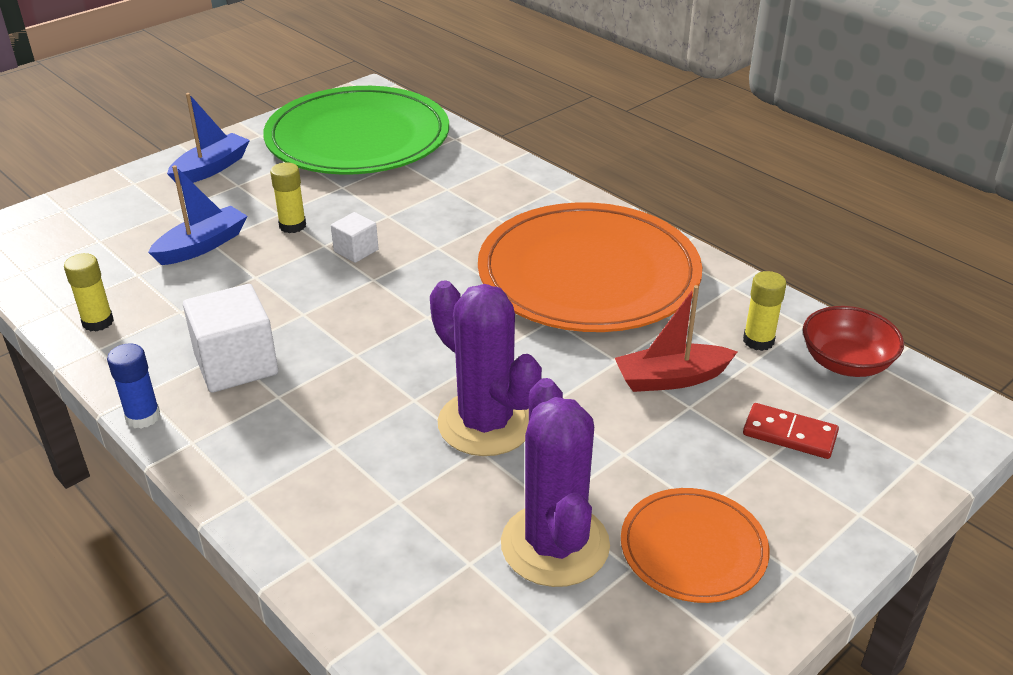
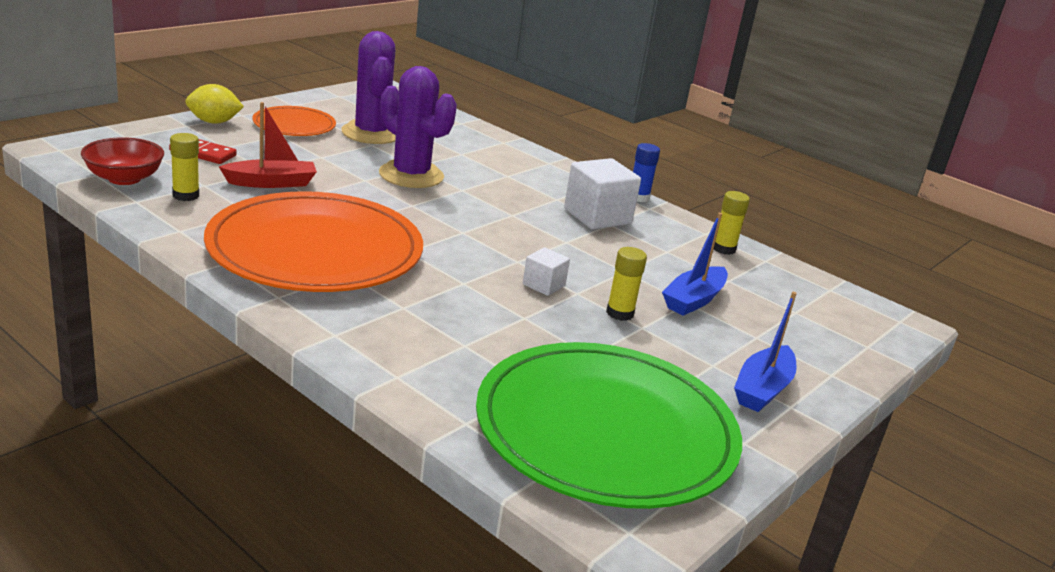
camera: 170 degrees right, 10 degrees down
(825, 533) = (214, 122): none -> yellow lemon

